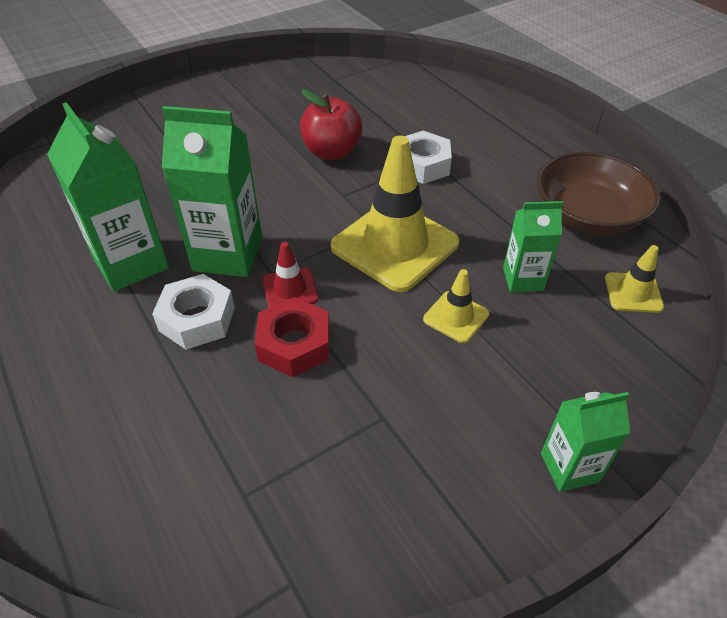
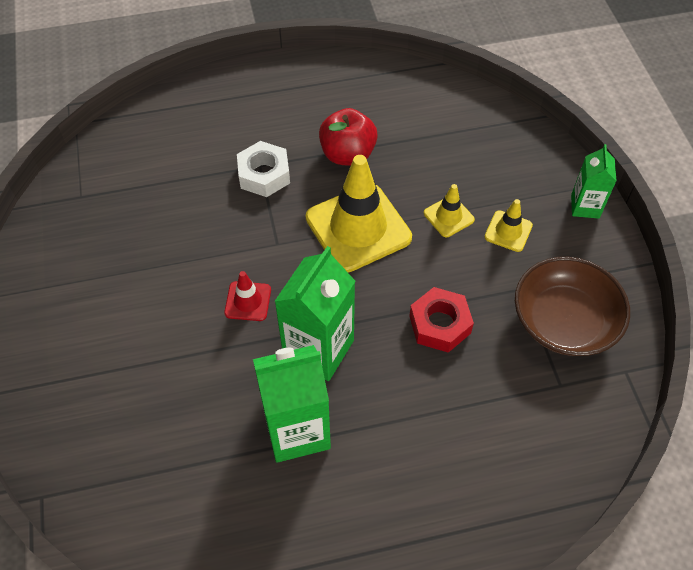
camera: 70 degrees left, 10 degrees up
(197, 319) = (388, 387): white nut -> none
(290, 289) = (380, 313): red traffic cone -> red traffic cone (248, 301)
(332, 152) = (209, 234): red apple -> red apple (347, 154)
(523, 279) = (427, 164): green carton -> none
(587, 215) = (377, 98): brown bowl -> brown bowl (564, 321)
(633, 293) = (463, 111): yellow traffic cone -> yellow traffic cone (508, 231)

